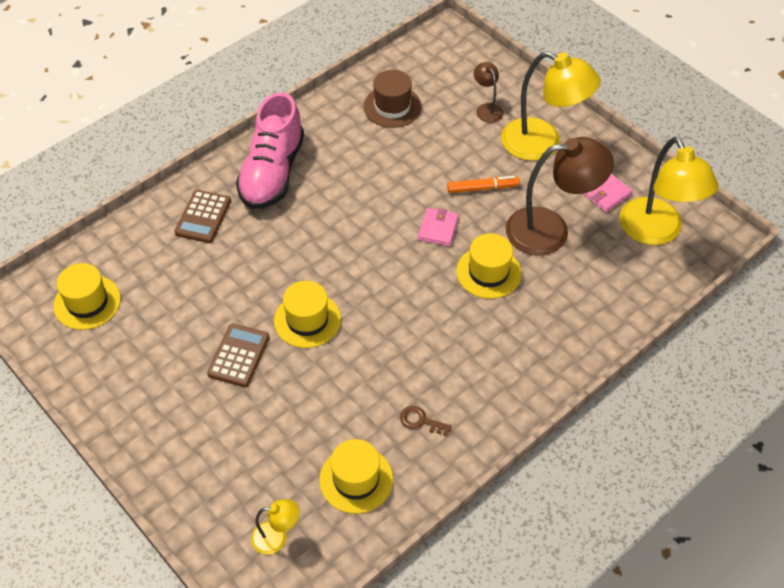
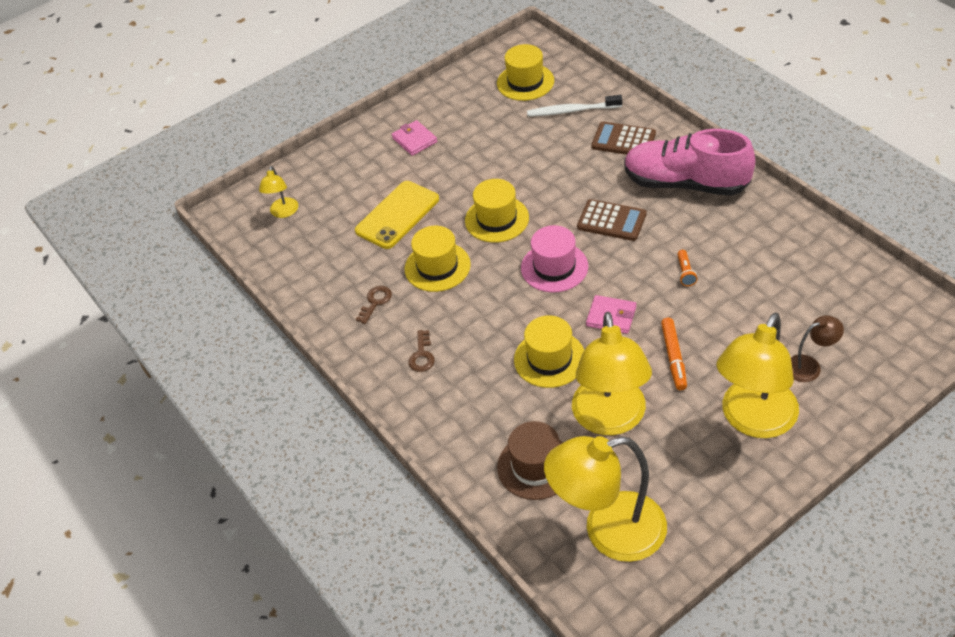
camera: 100 degrees right, 5 degrees down
(147, 259) = (571, 111): none -> white toothbrush
(239, 356) = (461, 177): brown calculator -> brown calculator (611, 221)
(293, 412) = (397, 215): none -> yellow phone
(356, 479) = (325, 259): yellow hat -> yellow hat (437, 267)
(376, 271) = (554, 267): none -> pink hat
(386, 177) = (685, 273): none -> orange flashlight
(392, 106) = (799, 276): brown hat -> brown hat (535, 466)
(489, 372) = (422, 355): none -> brown key
(550, 230) = (610, 419): brown lamp -> yellow lamp
(607, 194) = (670, 483): pink wallet -> pink wallet (414, 140)

